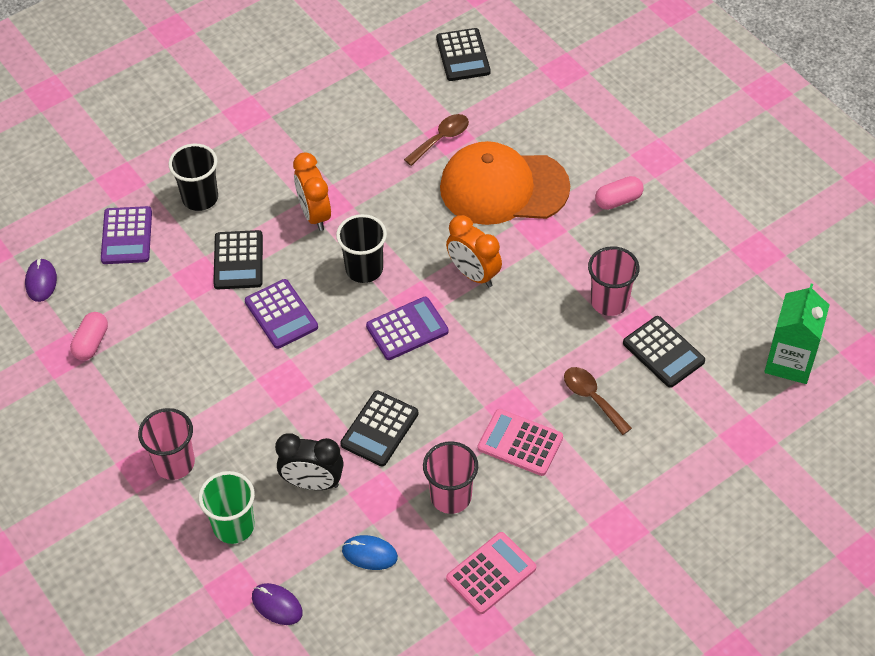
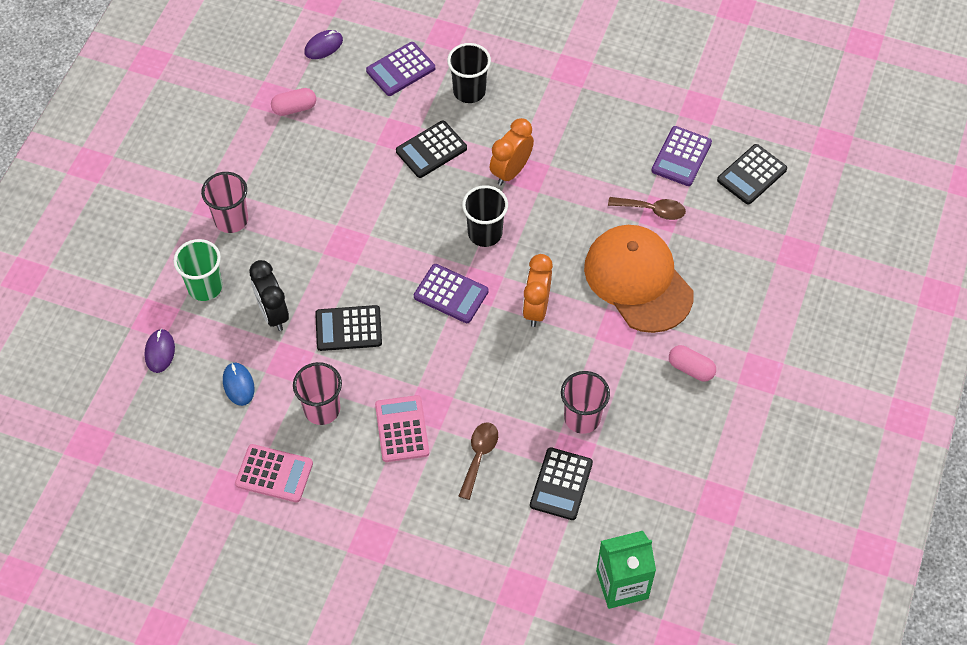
camera: 55 degrees right, 5 degrees up
(281, 314) = (403, 206): purple calculator -> purple calculator (681, 157)

